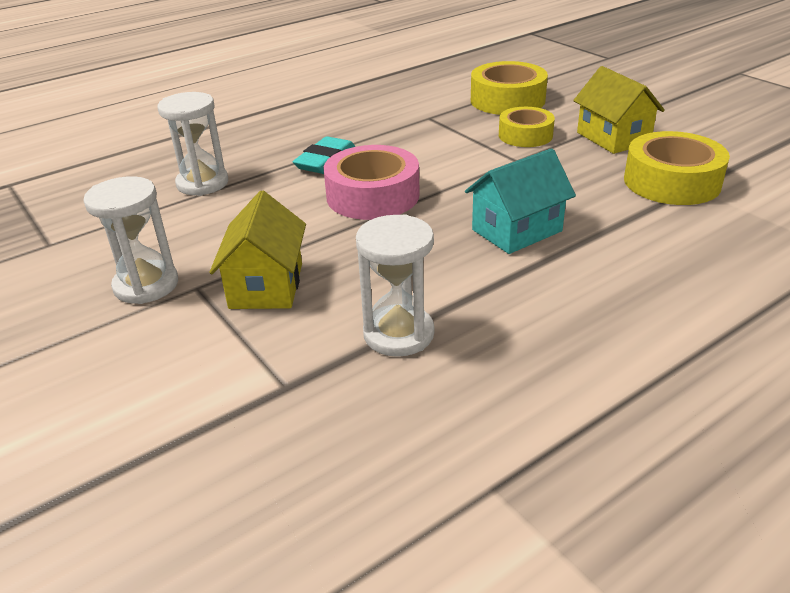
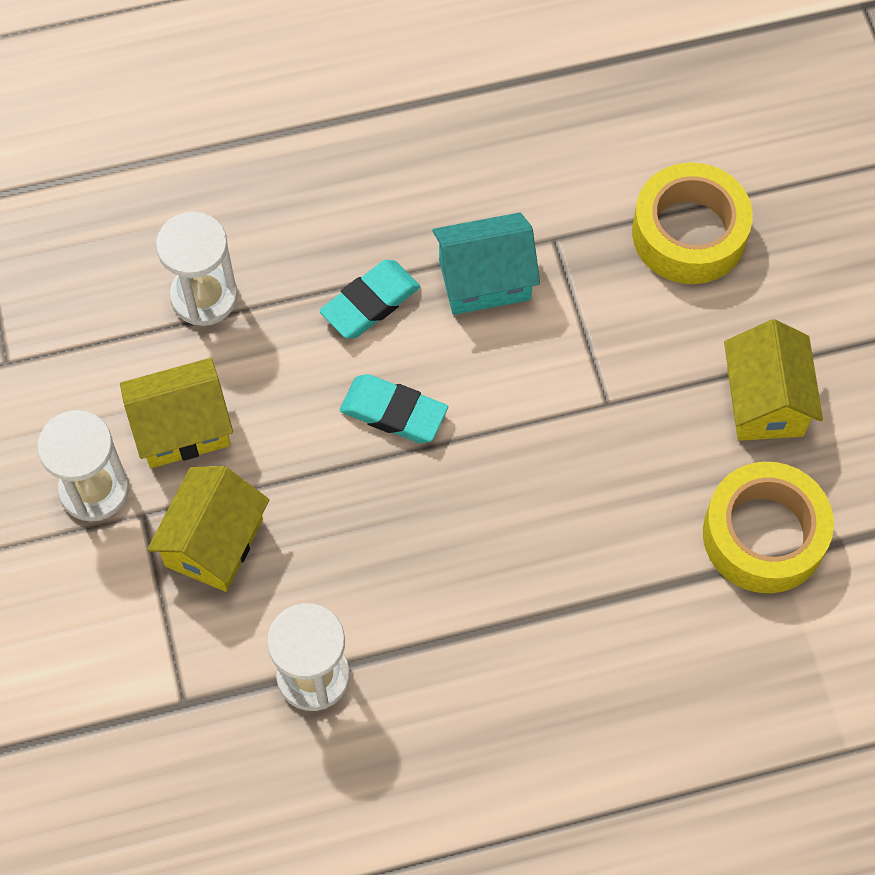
camera: 20 degrees right, 30 degrees up
(211, 239) = (182, 428): none -> yellow house
(373, 196) = (393, 412): pink tape -> turquoise eraser
(516, 230) = (520, 555): turquoise house -> turquoise house (484, 279)
(525, 135) = (655, 345): yellow tape -> none

